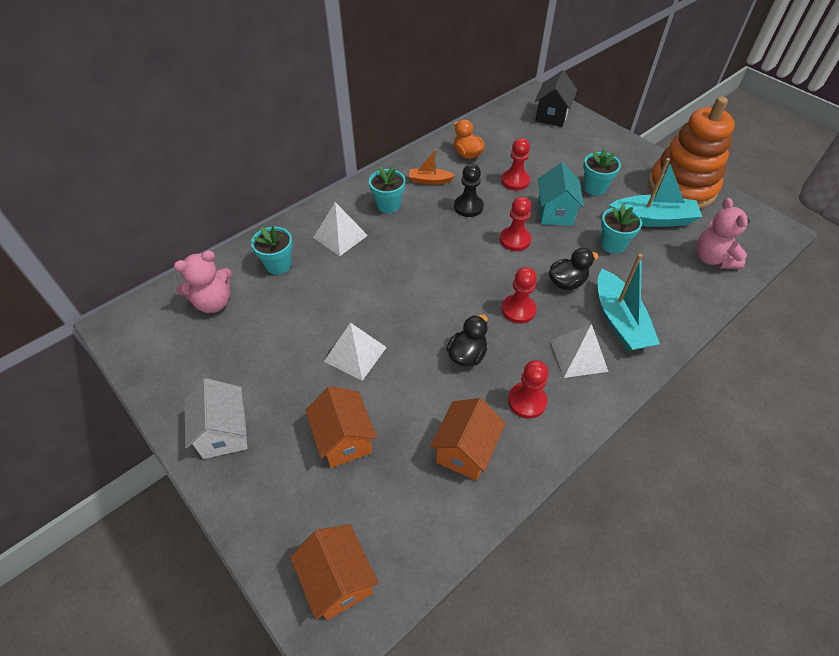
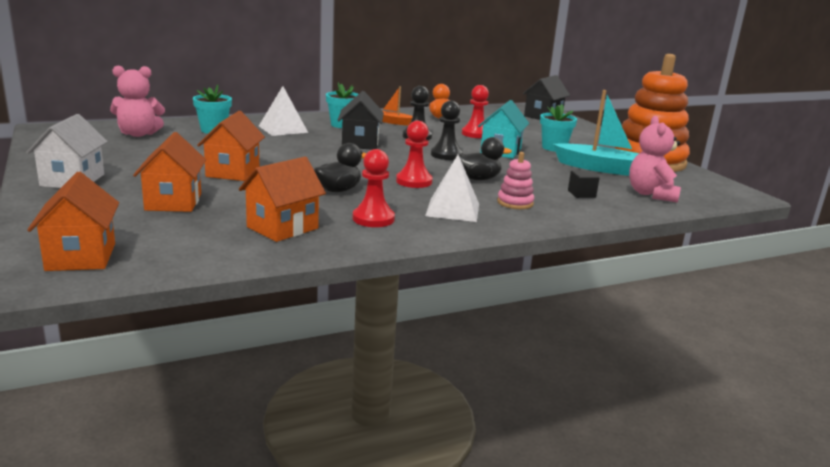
camera: 15 degrees right, 30 degrees down
(355, 354) = (233, 172): white pyramid -> orange house
(428, 243) = (360, 143): none -> black house
(515, 240) = (446, 155): red pawn -> black pawn
(612, 244) = (545, 172): turquoise flower pot -> none
(619, 320) = (515, 203): turquoise boat -> pink stacking toy
(661, 280) = (581, 194): none -> black cube

